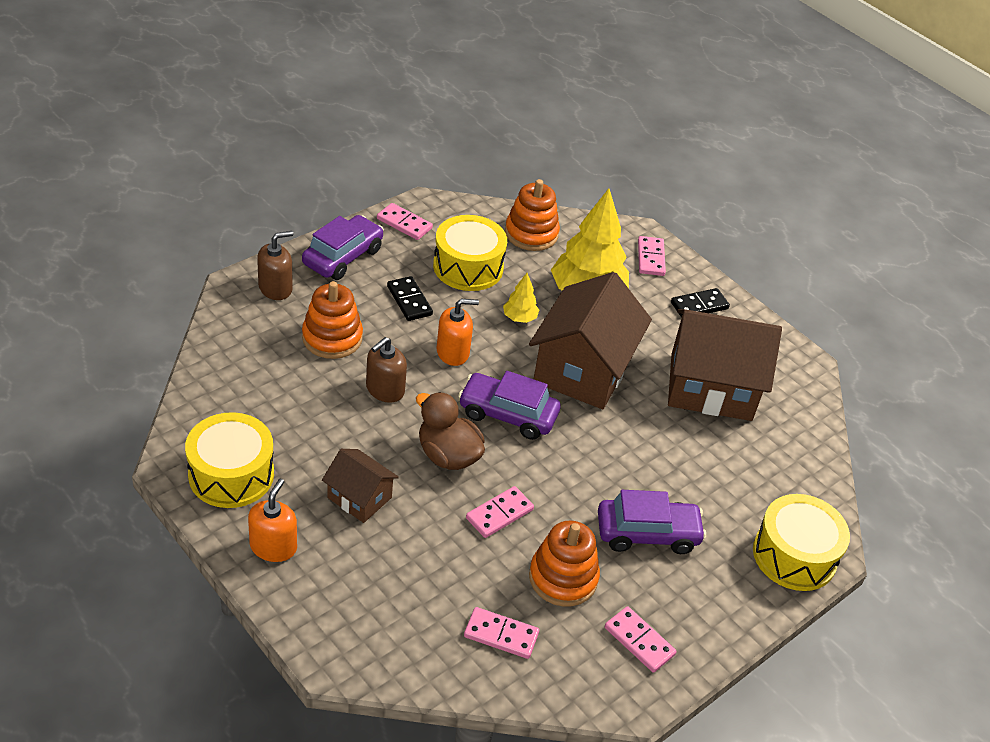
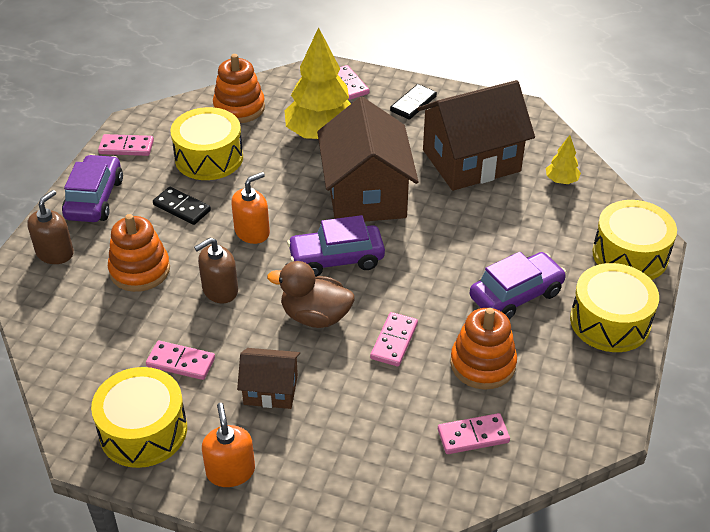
camera: 25 degrees left, 0 degrees up
(385, 389) = (220, 290): brown soap dispenser -> brown soap dispenser turned 45 degrees clockwise
(519, 318) = (284, 178): yellow tree -> yellow tree (561, 180)
(639, 641) = (577, 380): pink domino -> pink domino (180, 362)
(718, 606) = (610, 321): none -> yellow drum

